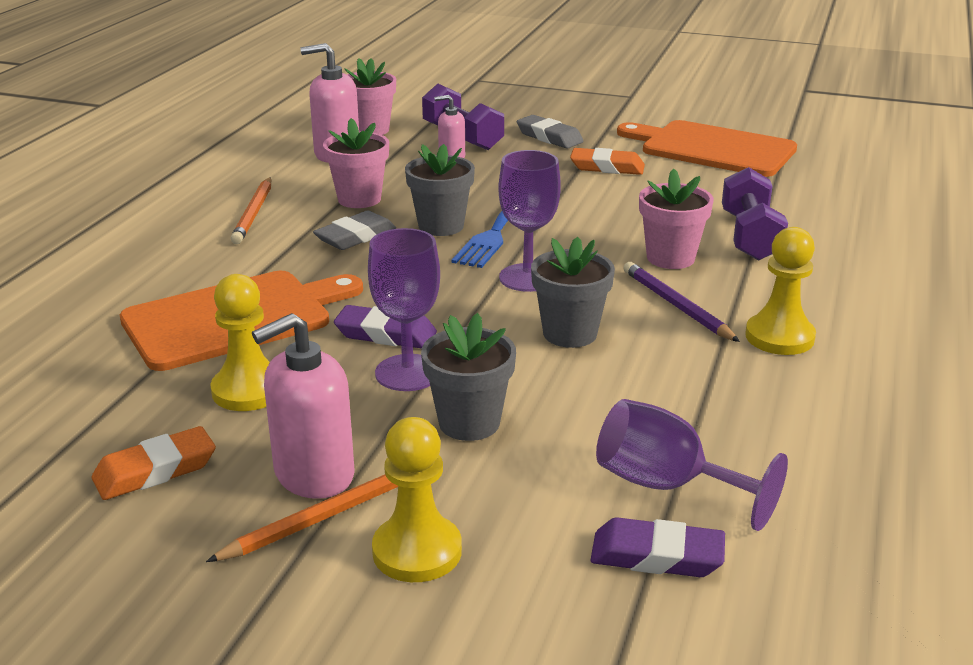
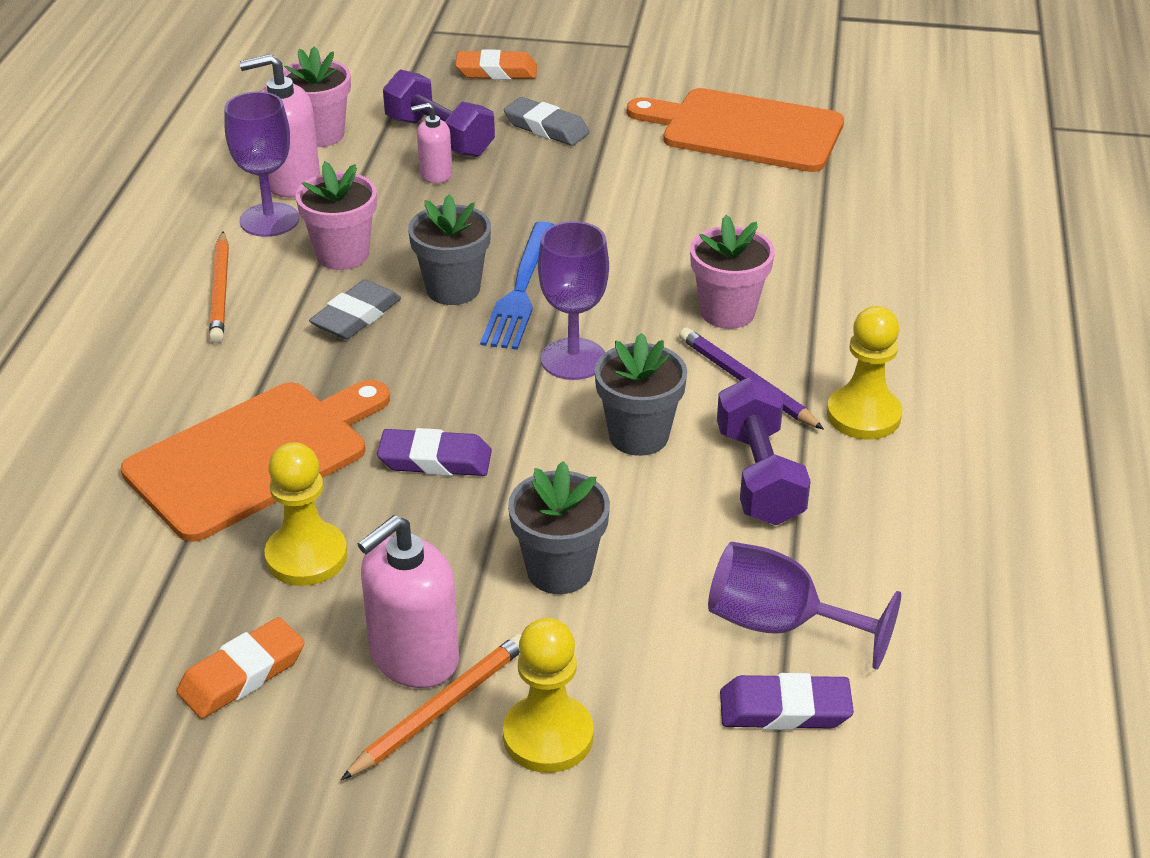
camera: 10 degrees left, 10 degrees up
(408, 373) = (475, 511): purple goblet -> purple goblet (269, 220)
(607, 167) = (627, 173): orange eraser -> orange eraser (496, 72)
(750, 236) = (810, 270): purple dumbbell -> purple dumbbell (759, 476)

